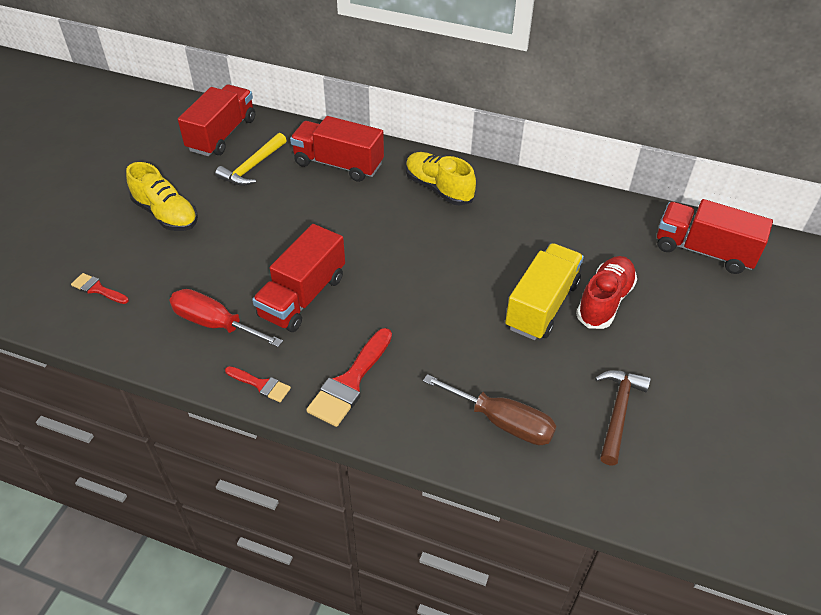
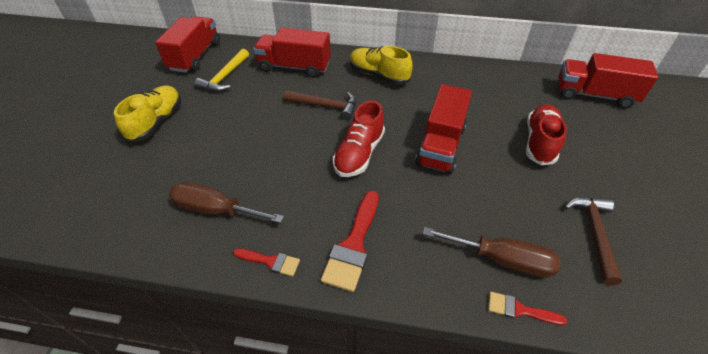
camera: 10 degrees left, 0 degrees up
(97, 289) = (99, 194): red brush -> red brush (519, 310)
(166, 214) = (156, 122): yellow shoe -> yellow shoe turned 105 degrees counterclockwise
(215, 324) = (215, 210): red screwdriver -> brown screwdriver
(302, 296) = (291, 174): red truck -> red truck (440, 145)
(362, 221) = (325, 106): none -> brown hammer
(385, 284) = (359, 154): none -> red shoe
(542, 305) = (493, 153): yellow truck -> none

